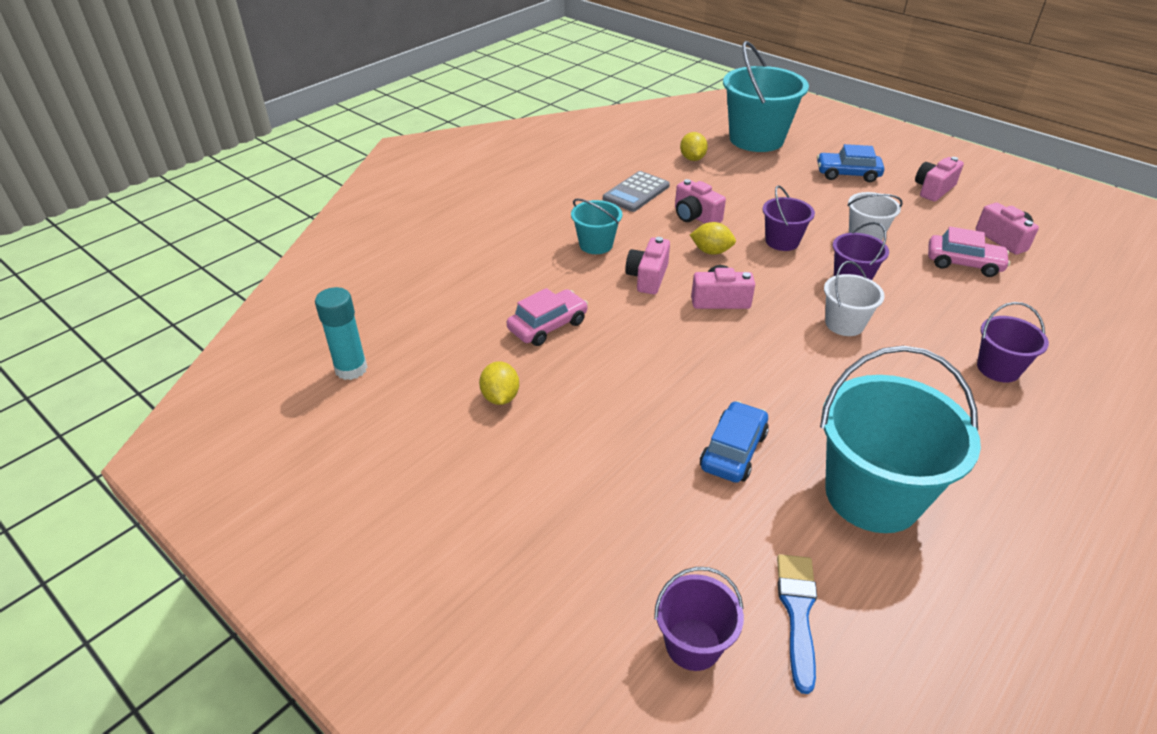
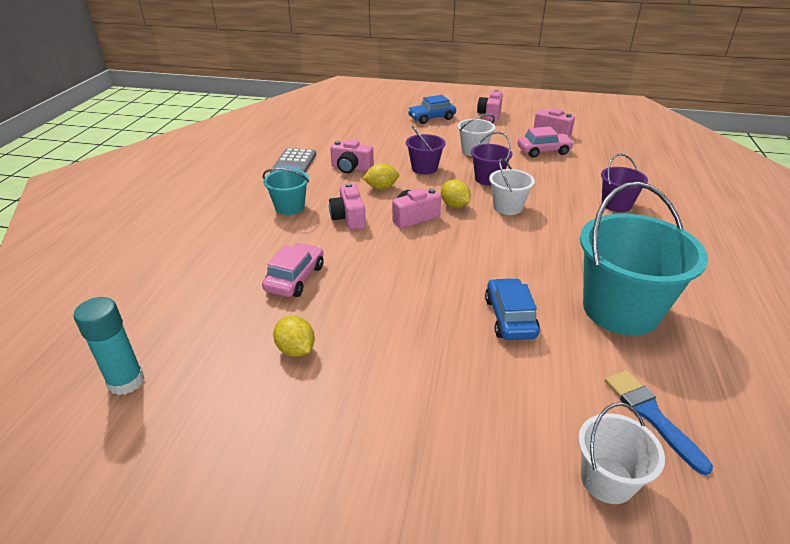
camera: 30 degrees left, 5 degrees down
(692, 159) = (319, 132): yellow lemon -> yellow lemon (454, 205)
(693, 644) = (607, 480): purple bucket -> white bucket
(756, 139) = (354, 111): turquoise bucket -> none

